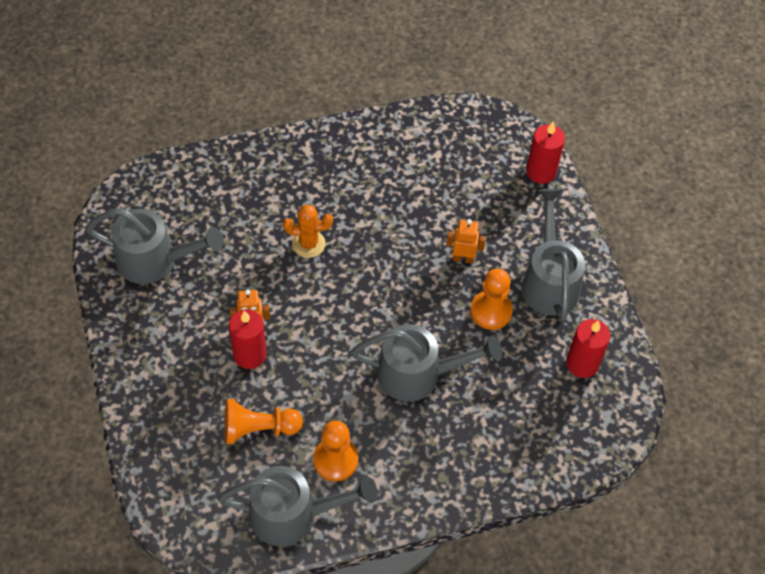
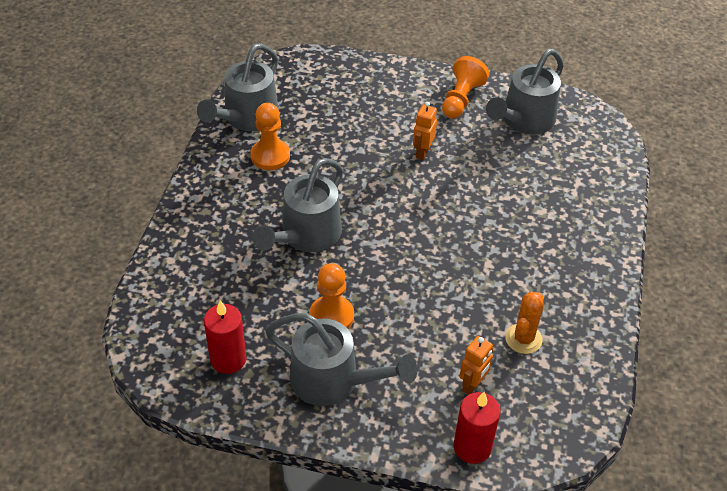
camera: 120 degrees right, 10 degrees down
(249, 354) = (398, 143): red candle -> none
(258, 429) = (329, 125): orange pawn -> orange pawn (461, 99)
(308, 244) = (486, 218): orange cactus -> orange cactus (523, 339)
(463, 258) = (403, 323): orange robot -> orange robot (472, 385)

